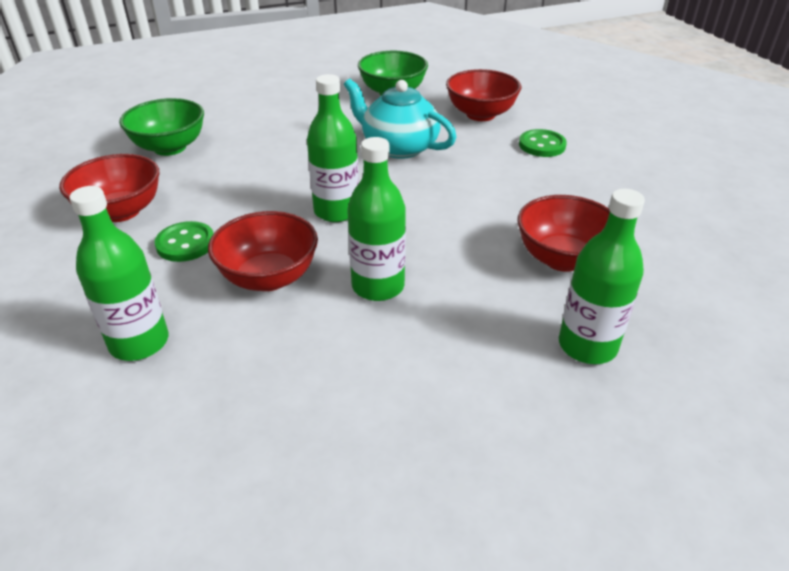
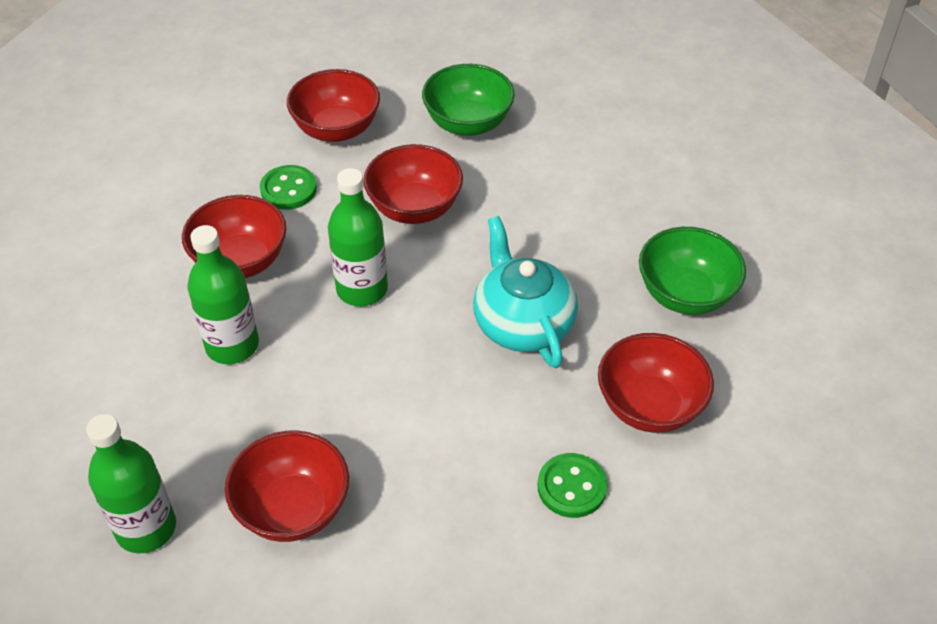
camera: 80 degrees right, 10 degrees up
(139, 342) = (151, 203): green bottle -> none
(255, 179) = (414, 208): none -> red bowl
(398, 147) = (522, 323): turquoise teapot -> turquoise teapot turned 45 degrees counterclockwise

